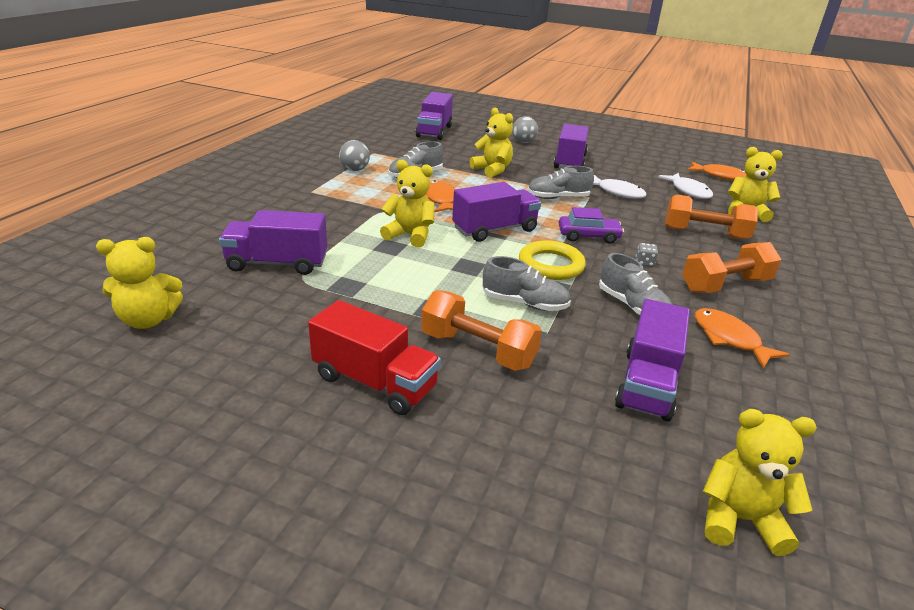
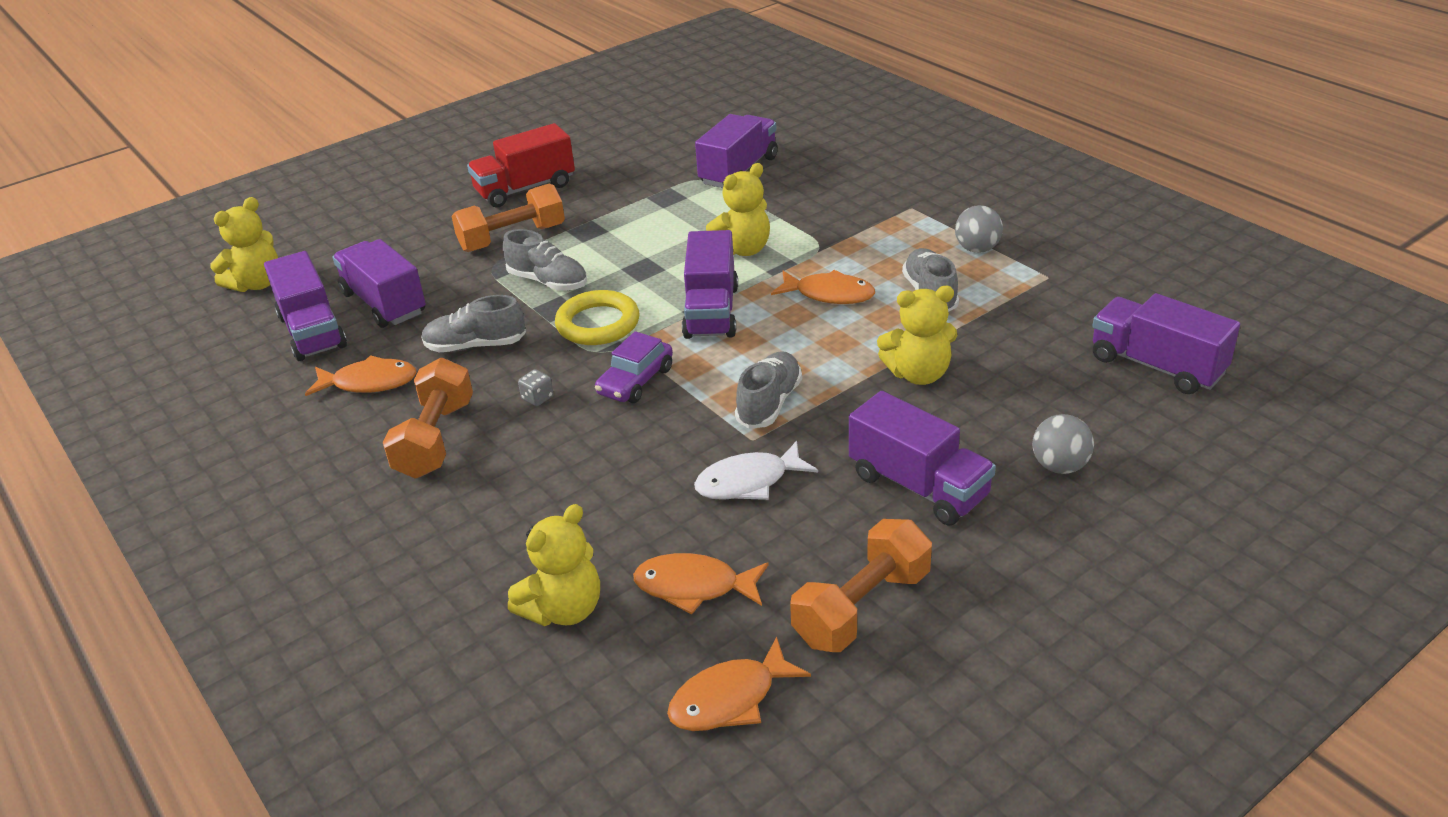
camera: 125 degrees right, 5 degrees up
(148, 320) = (691, 117): yellow teddy bear -> none
(524, 303) = (548, 282): grey shoe -> grey shoe turned 105 degrees counterclockwise
(689, 191) = (694, 587): white fish -> orange fish
(705, 233) = (549, 503): orange dumbbell -> orange dumbbell (862, 607)
(732, 410) = (312, 332): none -> purple truck

